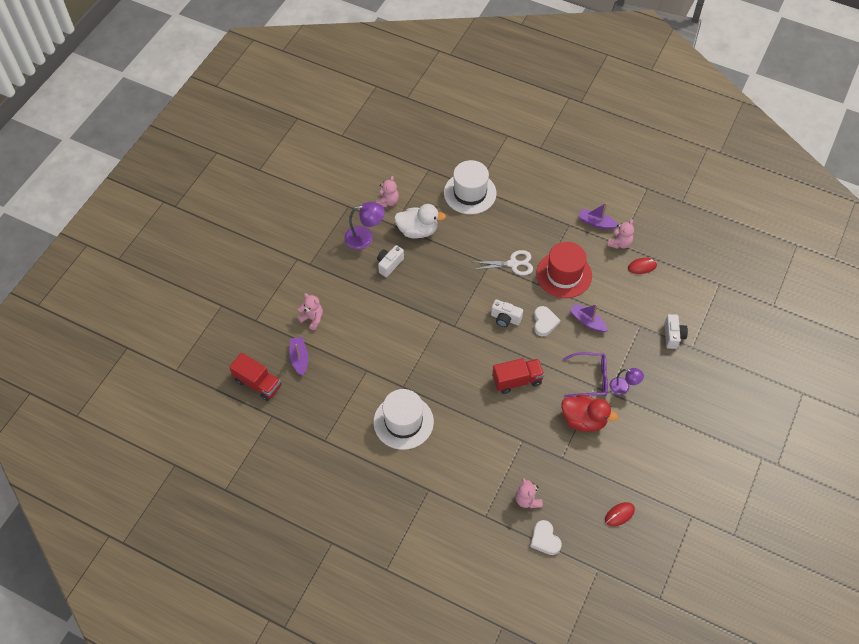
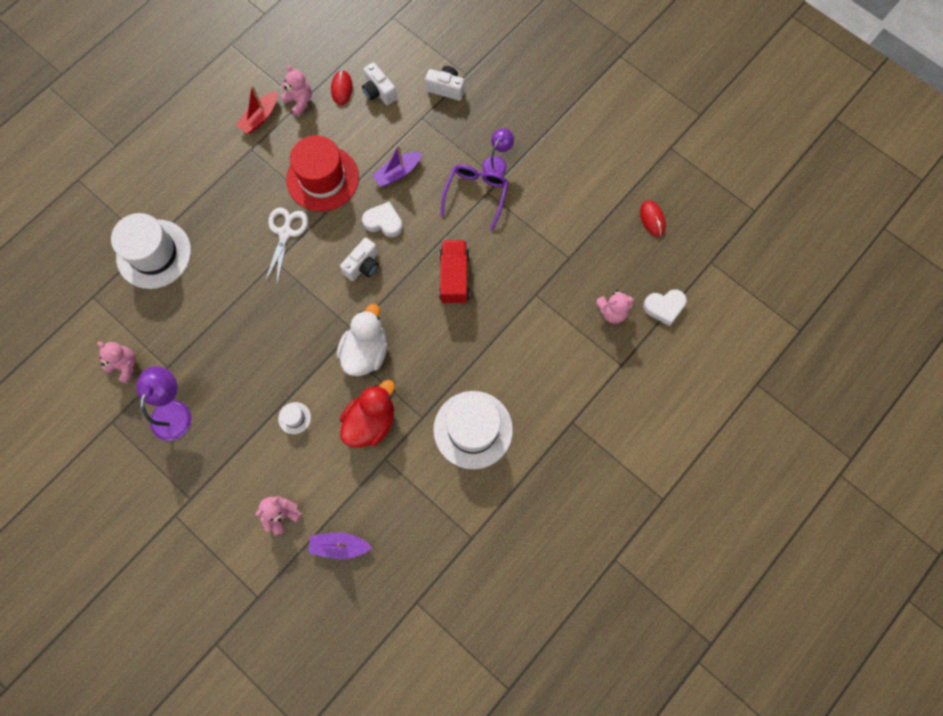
camera: 75 degrees left, 15 degrees up
(258, 383) = (361, 613): red truck -> none
(380, 307) = (294, 418): none -> white hat
(389, 264) = (230, 389): white camera -> white camera (379, 92)
(417, 231) = (189, 337): white duck -> white duck (365, 352)
(583, 420) = (527, 219): red duck -> red duck (370, 422)
(596, 223) = (260, 117): purple boat -> red boat

